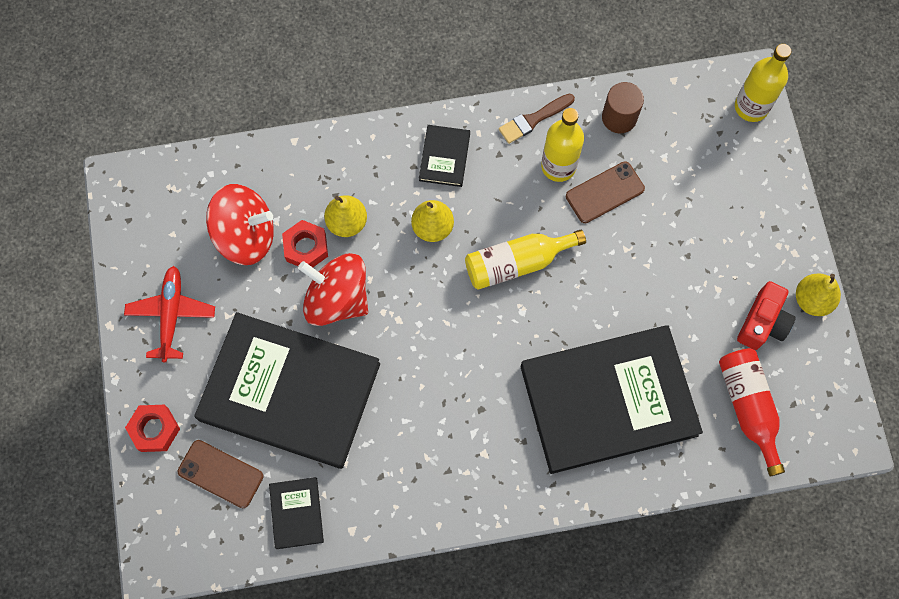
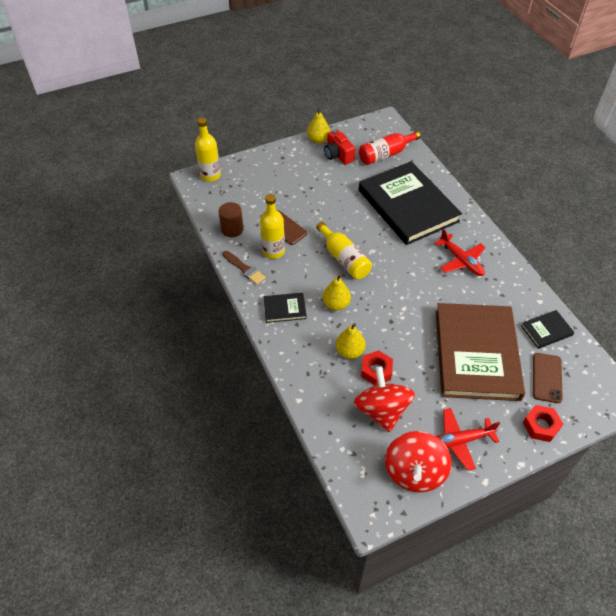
camera: 105 degrees left, 20 degrees down
(290, 392) = (476, 354): black book -> brown book
(337, 299) = (404, 344): red spinning top -> red spinning top (414, 472)
(465, 441) = (461, 260): none -> red plane
(762, 322) = (338, 155): red camera -> red camera turned 135 degrees counterclockwise

